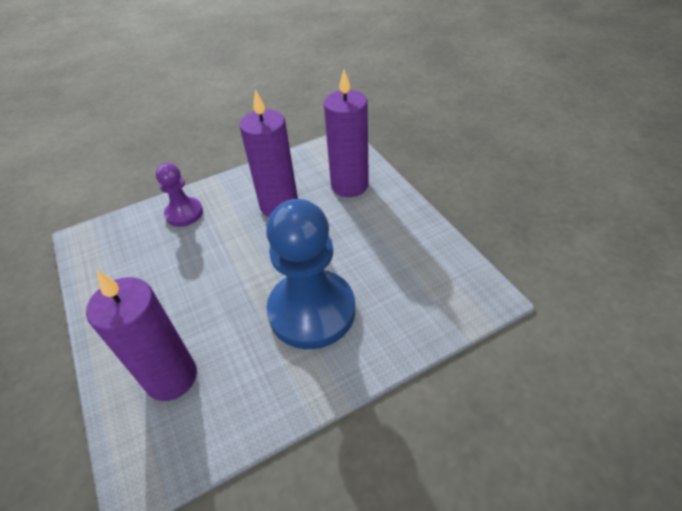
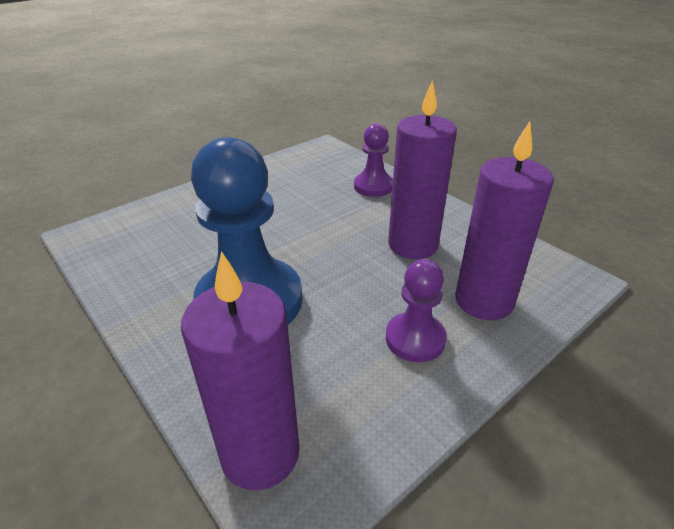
camera: 75 degrees right, 10 degrees down
(171, 377) = (173, 227): purple candle -> purple candle (260, 453)
(374, 223) = (415, 339): none -> purple pawn

